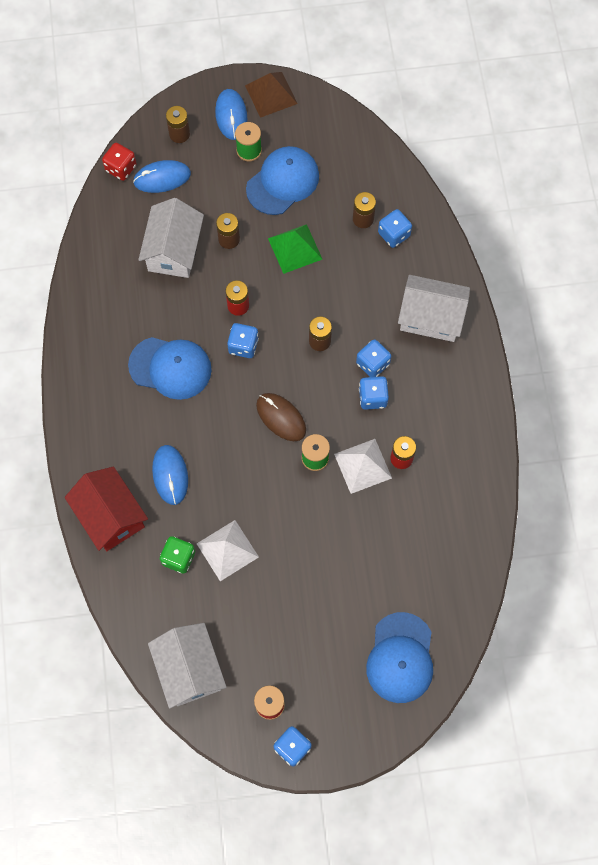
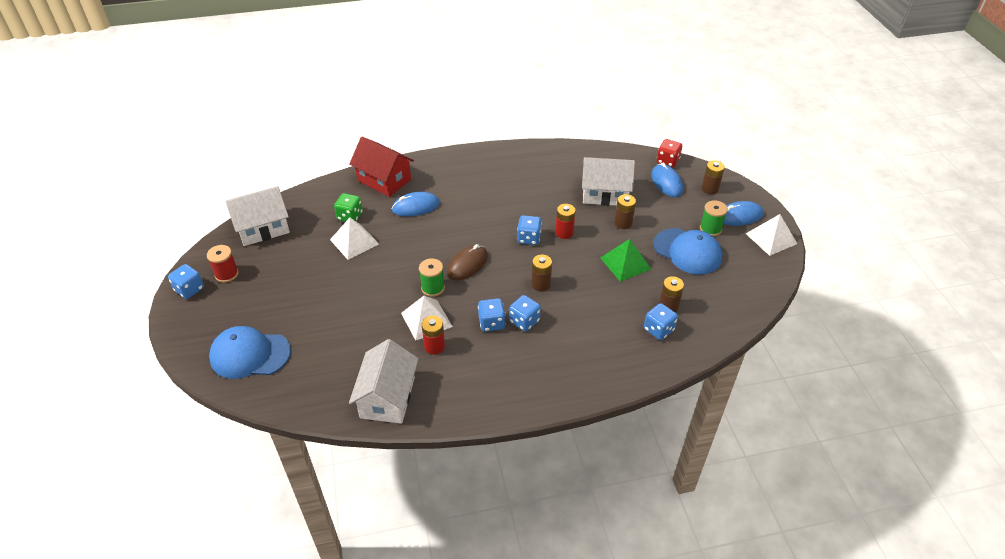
camera: 85 degrees right, 25 degrees down
(110, 516) = (384, 180): red house -> red house turned 75 degrees clockwise
(170, 367) = (504, 200): blue cap -> none
(271, 94) = (771, 238): brown pyramid -> white pyramid
(431, 317) = (578, 362): white house -> white house (387, 397)

